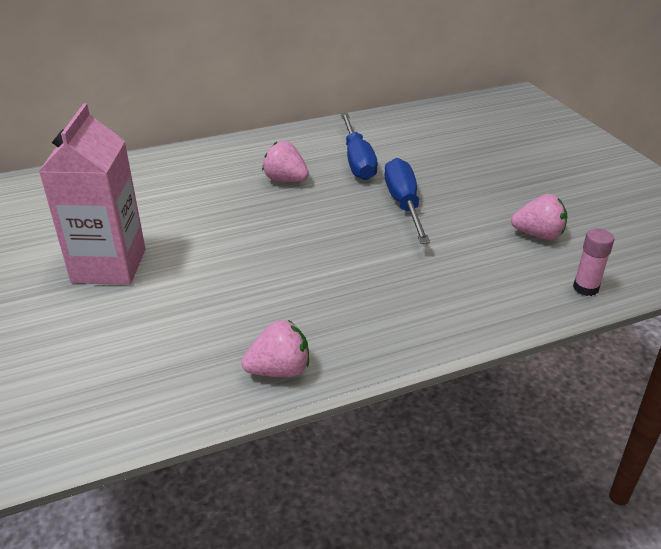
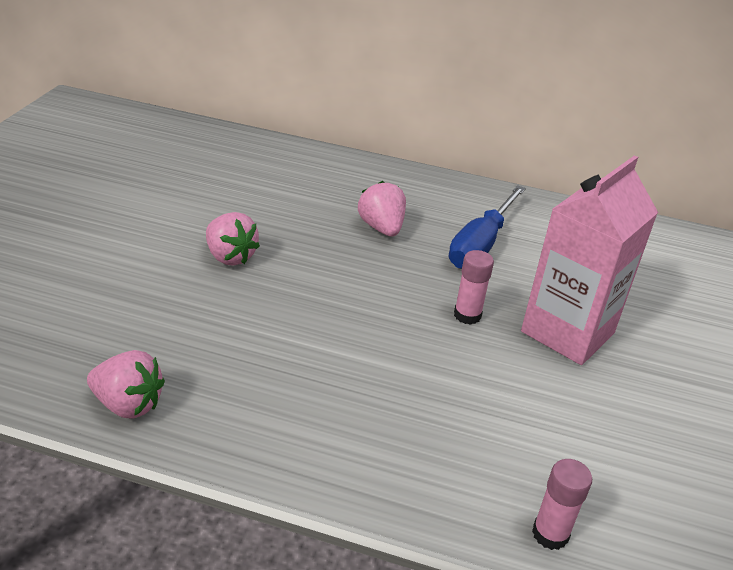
camera: 35 degrees right, 0 degrees up
(109, 266) = (132, 227): pink carton -> pink carton (567, 332)
(404, 204) = (467, 315): blue screwdriver -> pink glue stick
(538, 235) = (578, 437): pink strawberry -> pink strawberry (230, 256)

